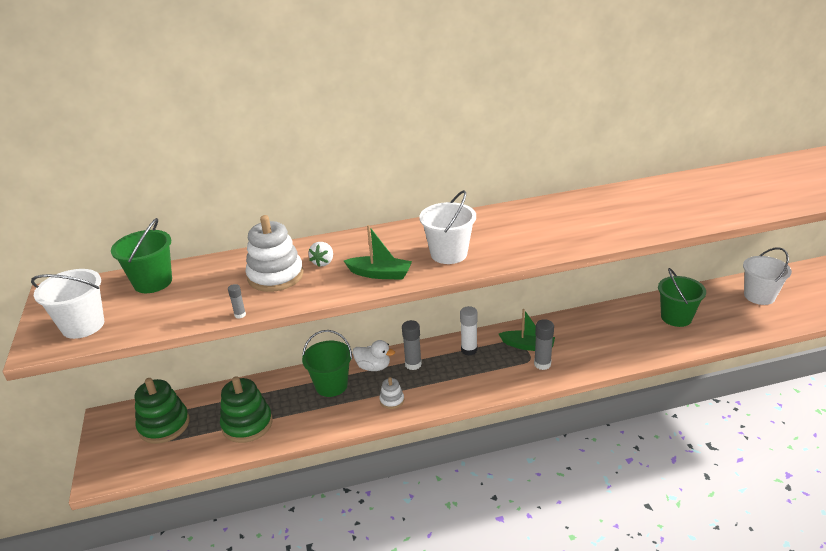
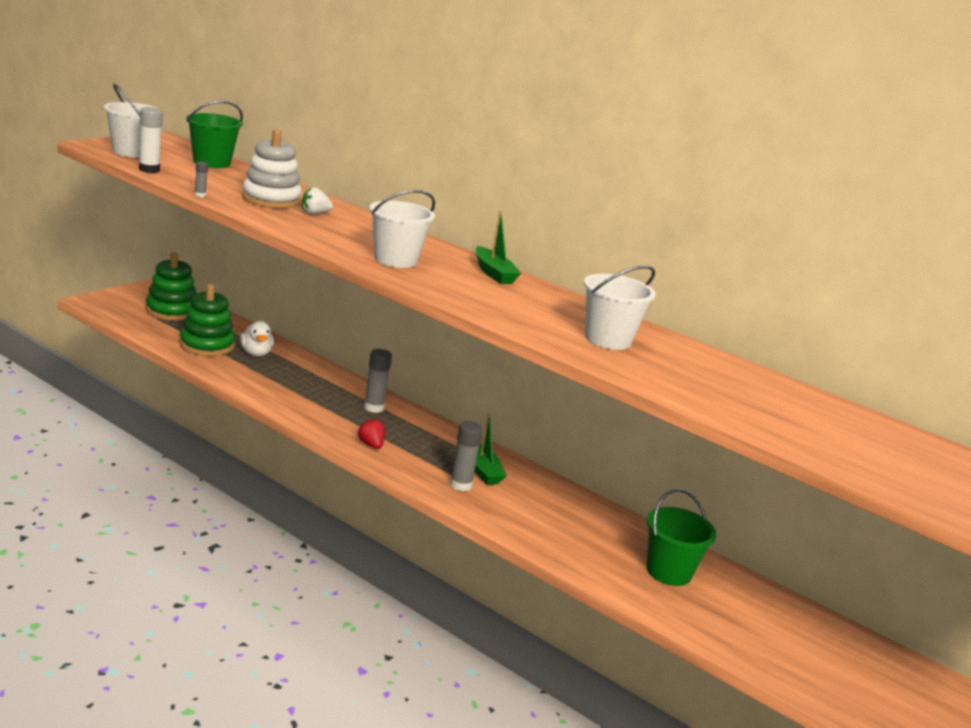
camera: 45 degrees right, 10 degrees down
(331, 385) = (297, 372): green bucket -> none
(373, 367) = (346, 387): white duck -> white duck (256, 353)
(380, 274) = (323, 236): green boat -> green boat (494, 273)
(392, 400) = (308, 407): white stacking toy -> none
(467, 387) = (371, 445): none -> red strawberry
(469, 350) = (433, 435): white glue stick -> white glue stick (149, 170)
(759, 296) = (814, 642): white bucket -> white bucket (608, 339)

